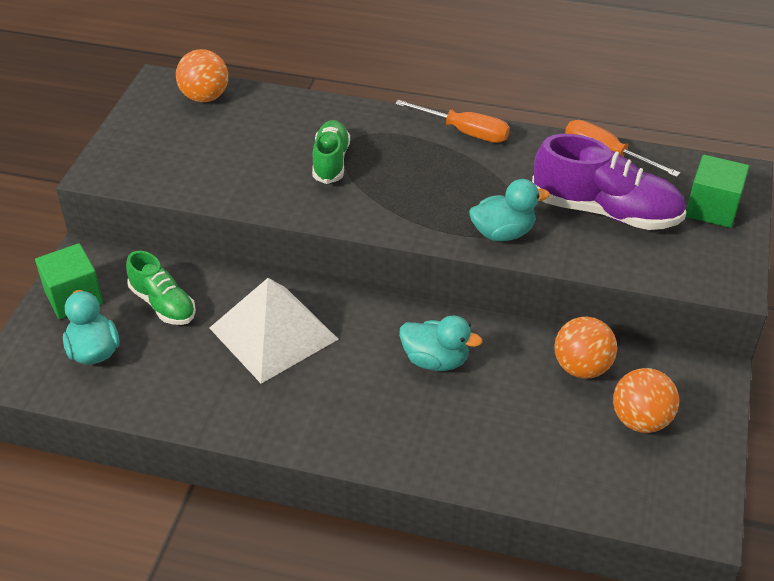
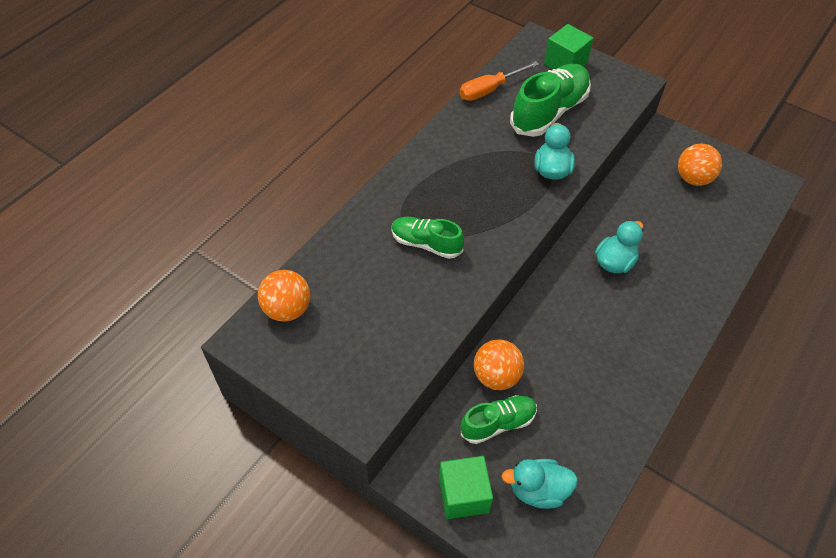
camera: 70 degrees left, 10 degrees up
(273, 333) = (557, 352): white pyramid -> none
(464, 132) = (427, 153): orange screwdriver -> none
(581, 367) = (642, 189): orange ball -> orange ball (496, 376)
(606, 211) = (549, 112): purple shoe -> green shoe

